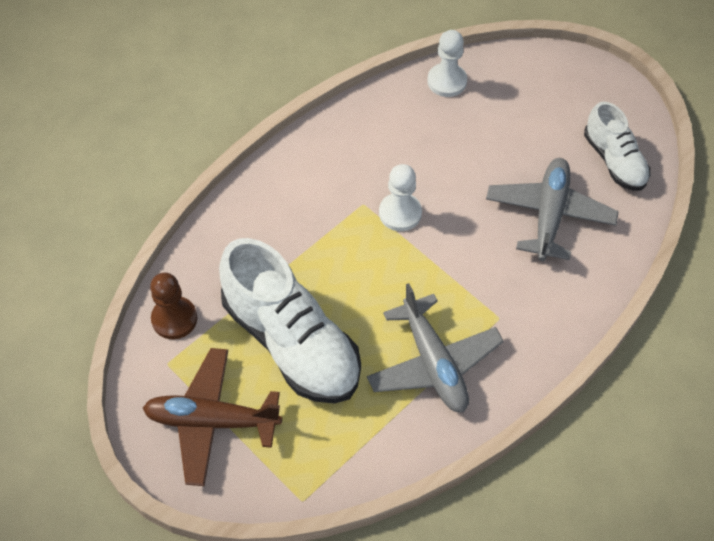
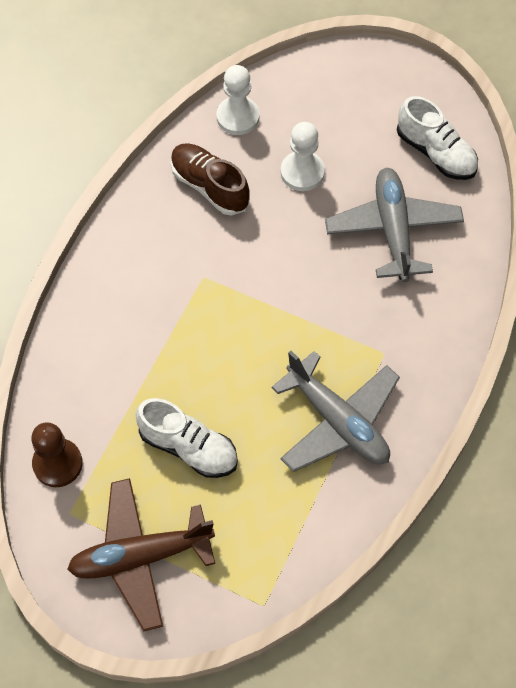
camera: 20 degrees left, 5 degrees up
(292, 342) = (189, 447): white shoe -> white shoe, size x0.56
(399, 131) = (209, 186): none -> brown shoe
(400, 213) = (245, 275): white pawn -> white pawn (302, 172)

